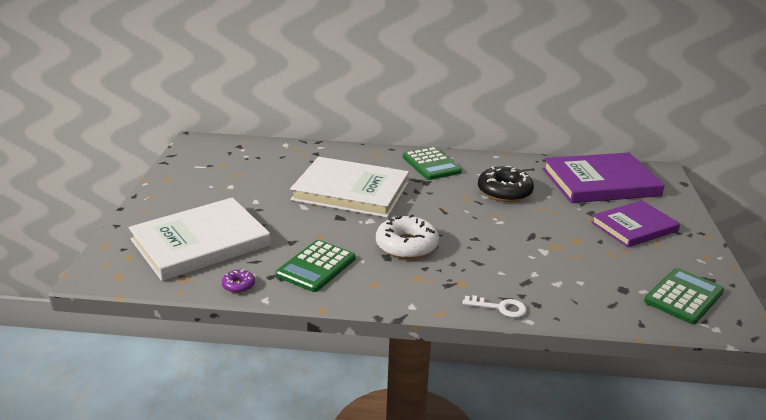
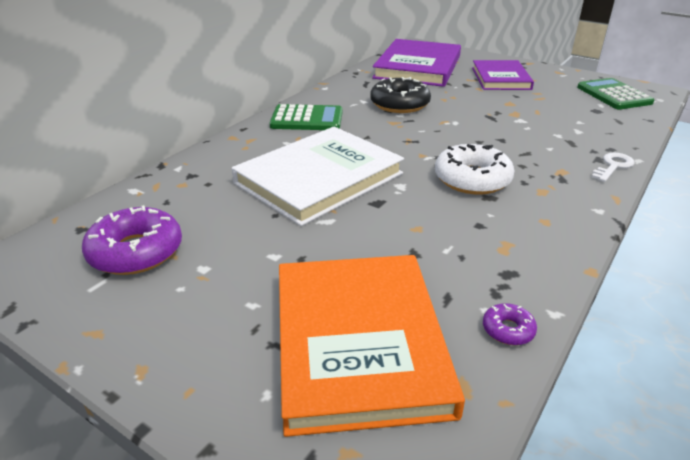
camera: 60 degrees left, 5 degrees up
(200, 242) = (358, 342): white book -> orange book
(231, 165) = (136, 252): none -> purple donut
(316, 266) = (488, 250): green calculator -> none

